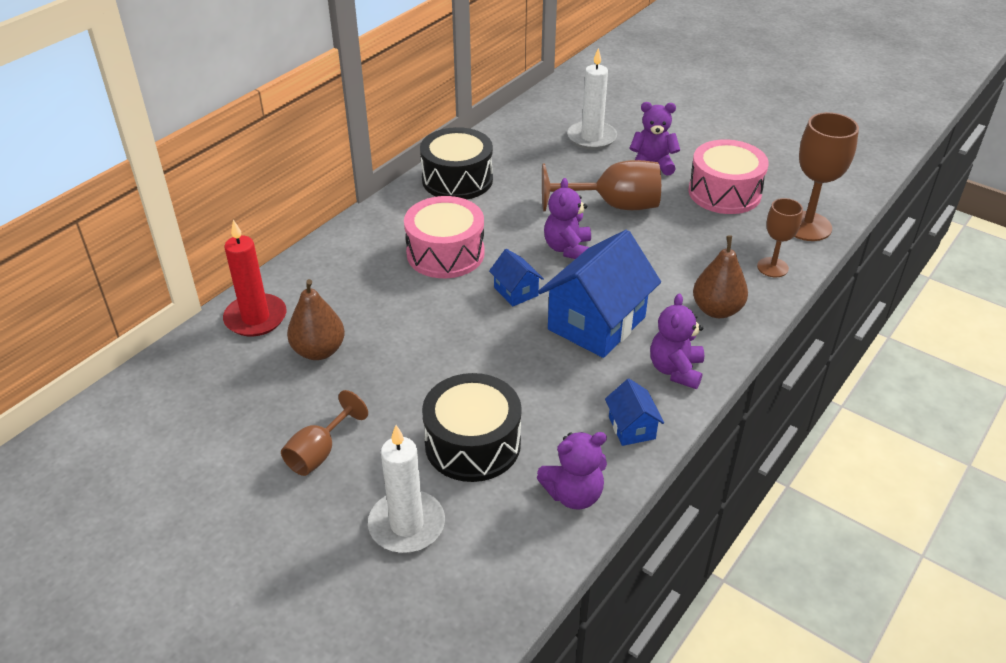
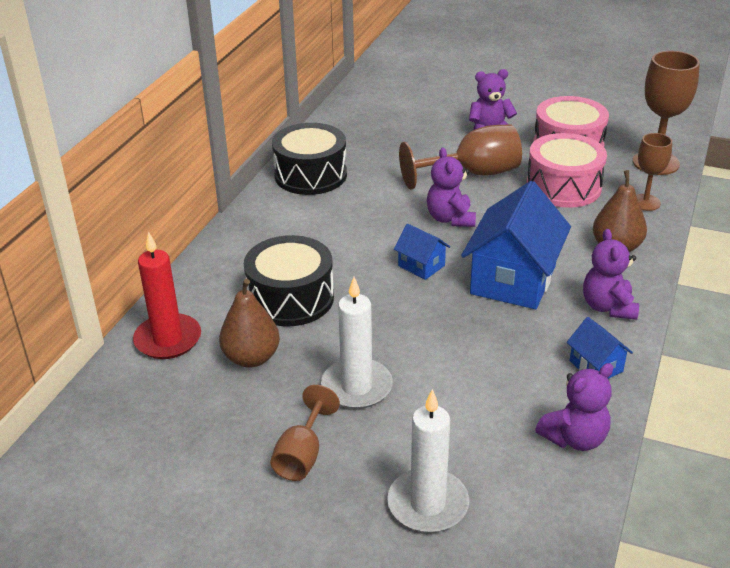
camera: 15 degrees left, 5 degrees down
(445, 253) = (334, 243): pink drum -> pink drum (563, 187)
(472, 444) = (453, 413): black drum -> black drum (291, 298)
(591, 138) = (421, 118): white candle -> white candle (357, 387)

